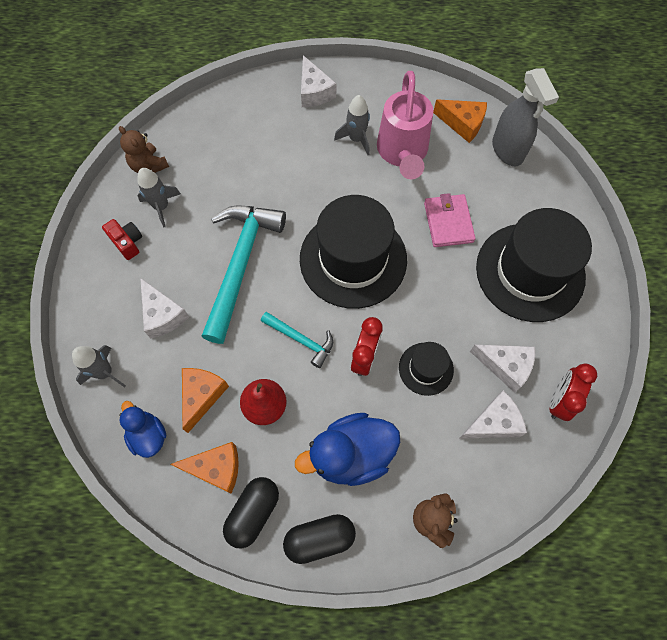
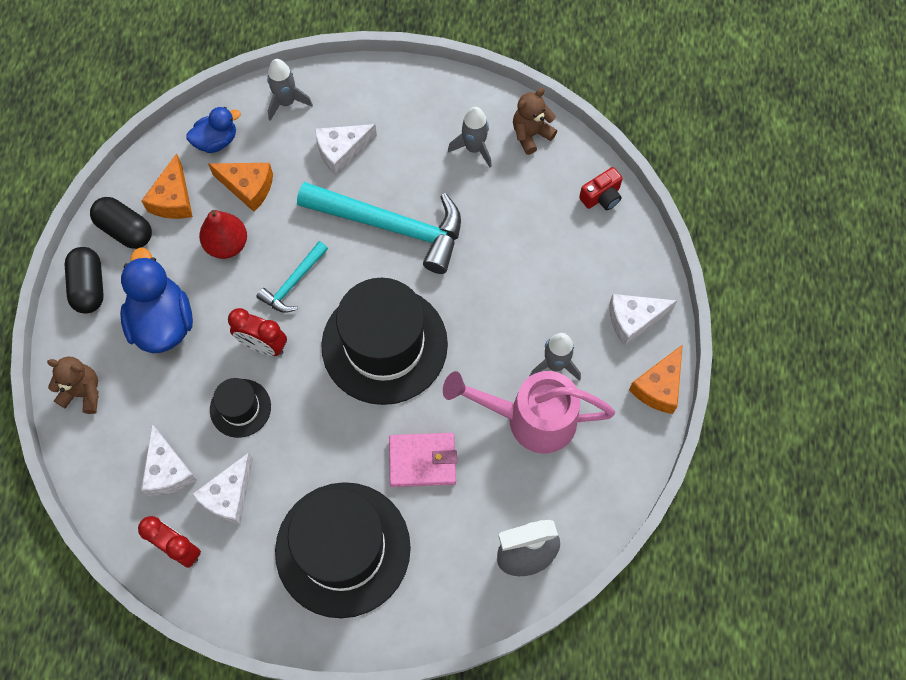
camera: 95 degrees right, 0 degrees up
(127, 243) = (431, 117): red camera -> red camera (601, 197)
(462, 124) = (572, 503): orange cheese -> orange cheese (658, 387)

